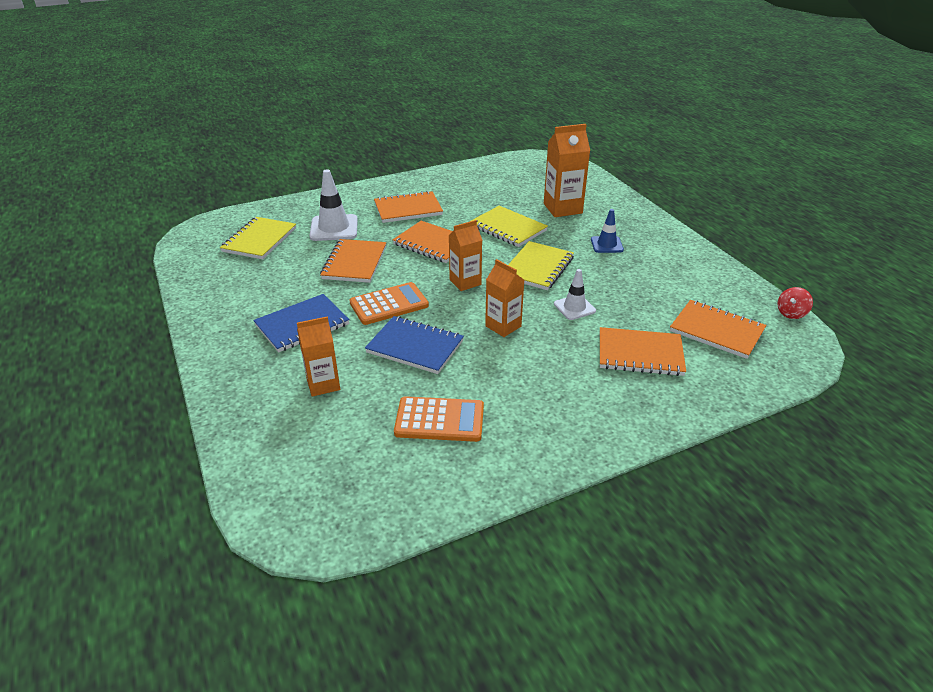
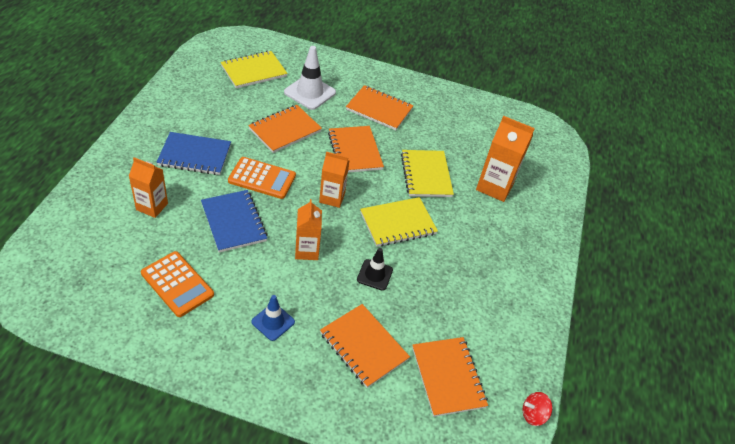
camera: 35 degrees right, 10 degrees up
(574, 307) = (374, 275): white traffic cone -> black traffic cone
(606, 245) = (479, 243): blue traffic cone -> blue traffic cone (273, 322)

